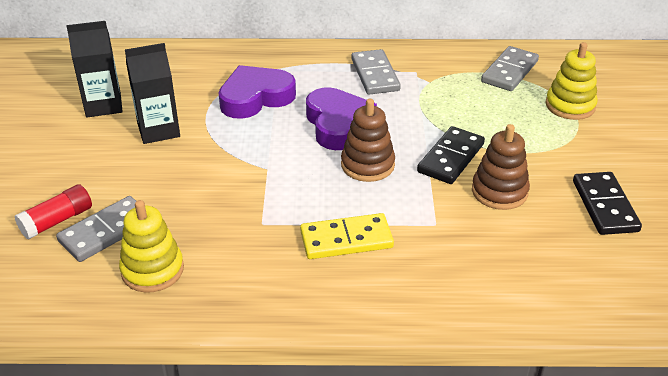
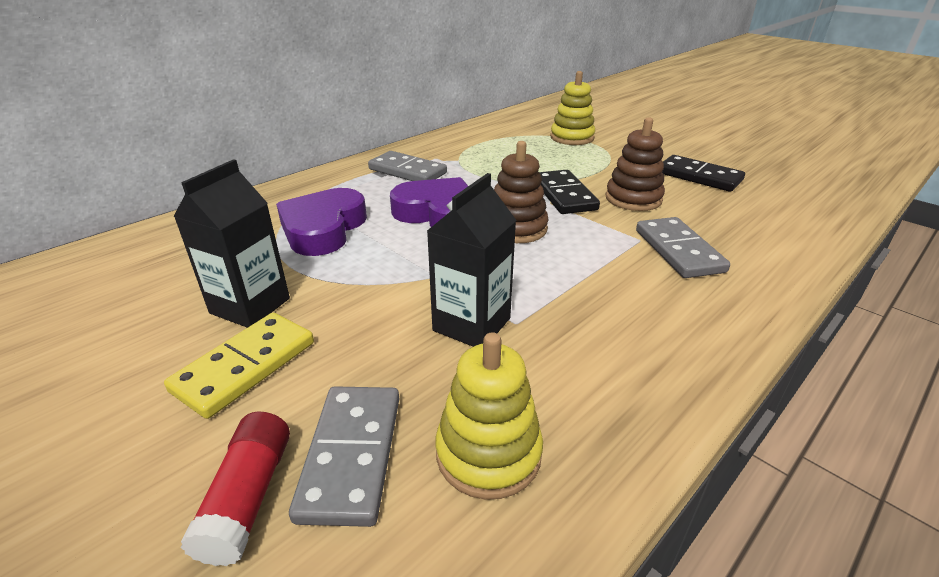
camera: 45 degrees left, 5 degrees down
(103, 105) = (124, 319): black carton -> black carton (471, 324)
(346, 239) = (607, 289): yellow domino -> yellow domino (245, 366)
(509, 71) = (500, 135): grey domino -> grey domino (678, 251)

